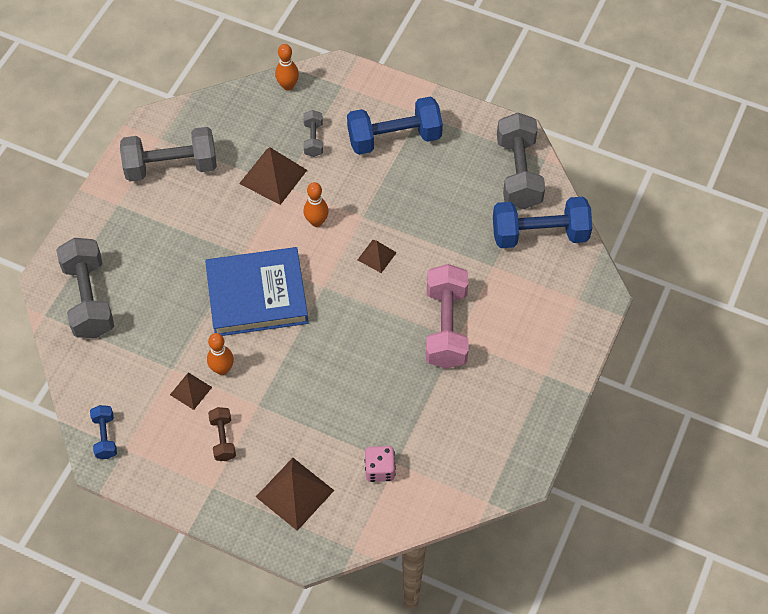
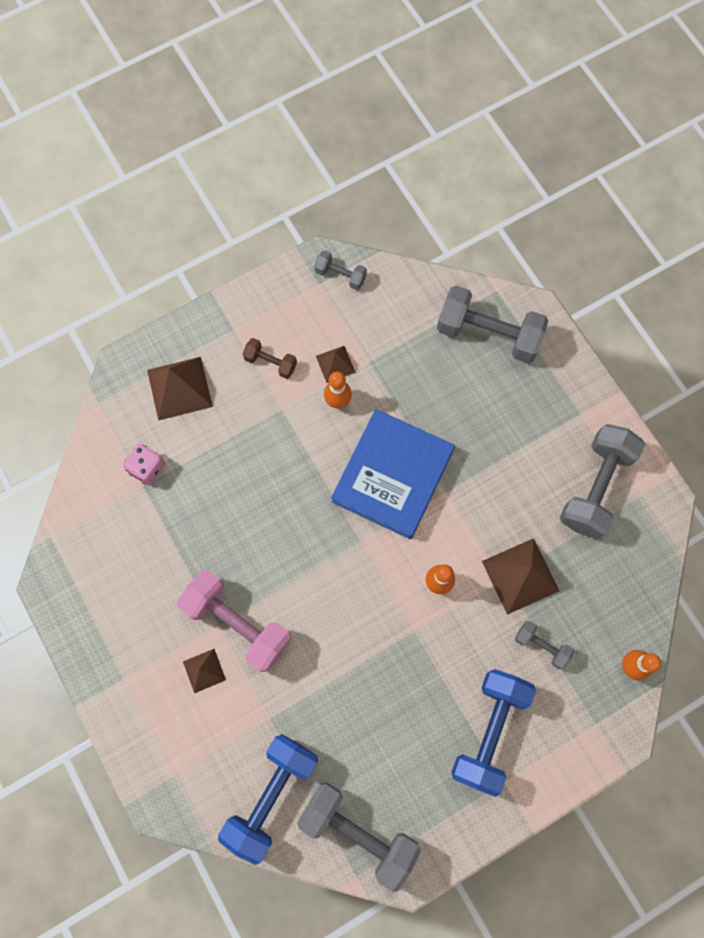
camera: 125 degrees right, 15 degrees up
(105, 437) = (340, 275): blue dumbbell -> grey dumbbell
(376, 256) = (359, 613): brown pyramid -> brown pyramid (204, 670)

